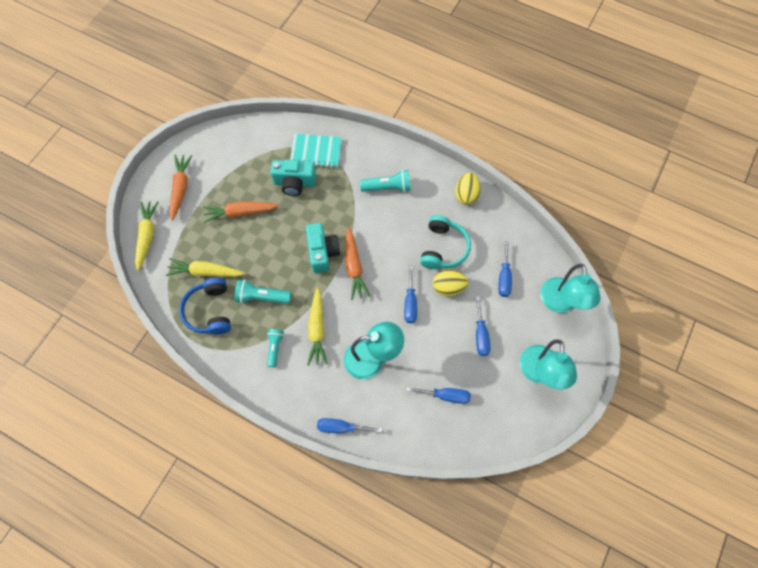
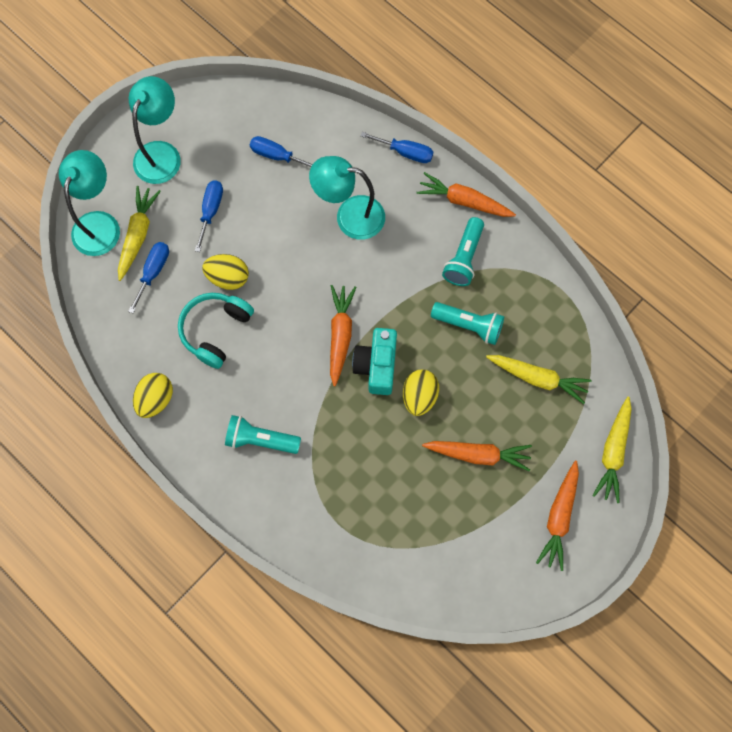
camera: 165 degrees left, 5 degrees up
(210, 311) = (538, 324): blue headphones -> none
(275, 348) = (464, 258): turquoise flashlight -> turquoise flashlight, size x1.50
(283, 396) = (464, 201): none -> orange carrot
(288, 239) = (419, 396): none -> yellow egg
(294, 183) = (392, 482): turquoise camera -> none
(316, 152) = (348, 527): turquoise notebook -> none
(317, 329) = (407, 267): yellow carrot -> yellow carrot (138, 235)
(410, 303) = (283, 270): blue screwdriver -> none

